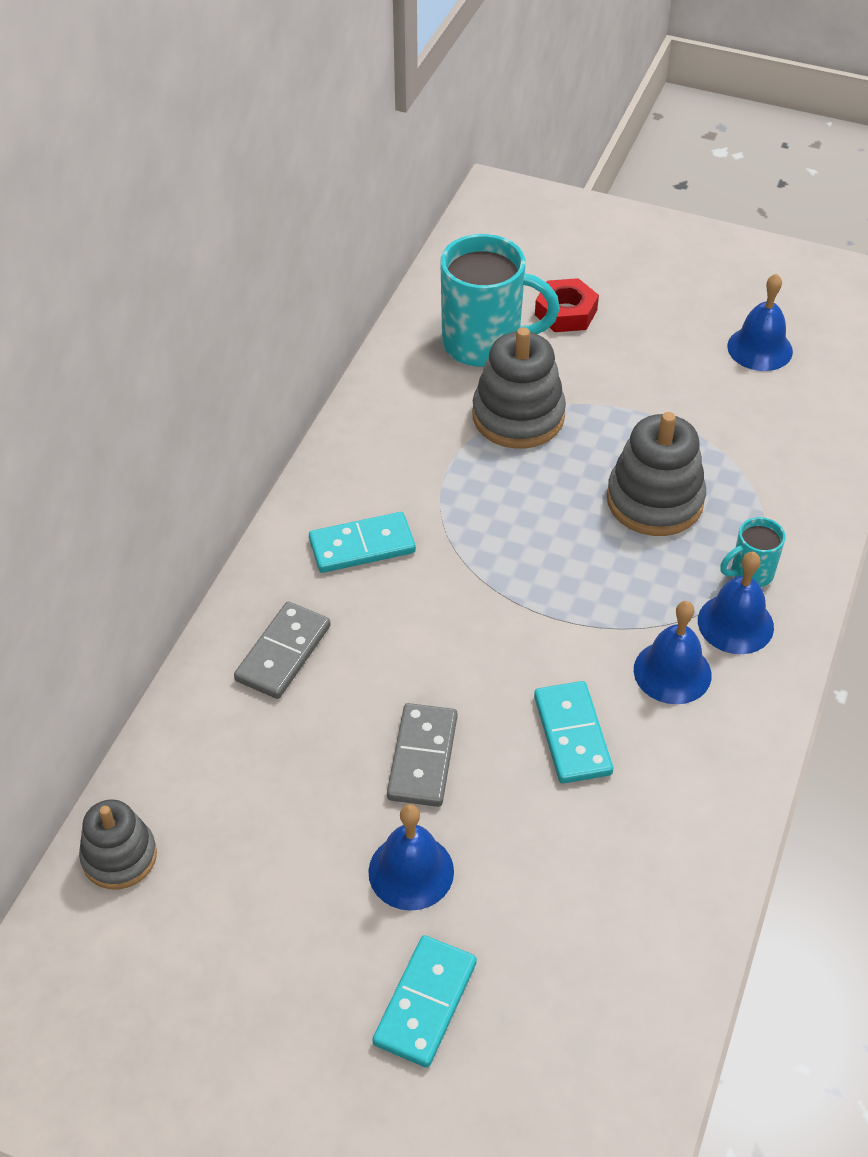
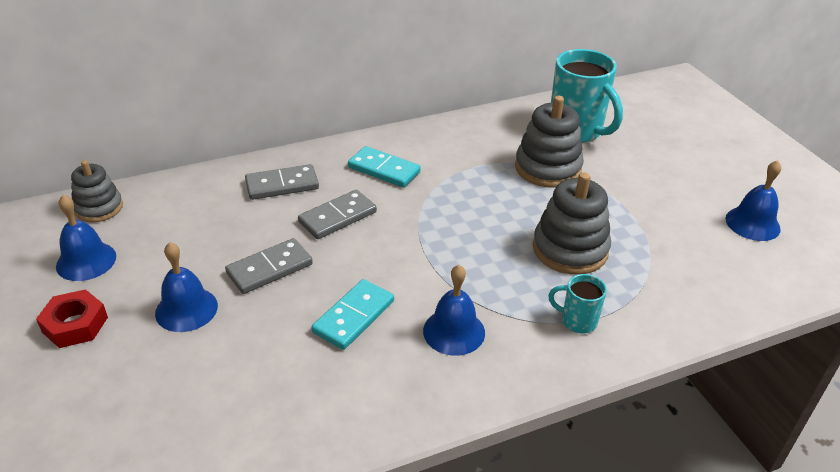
camera: 45 degrees right, 10 degrees down
(400, 643) = (337, 217): none -> grey domino
(425, 1003) = (98, 368): turquoise domino -> none
(566, 312) = (645, 142): red nut -> red nut (75, 324)
(735, 623) = (529, 337): blue bell -> blue bell (86, 261)

